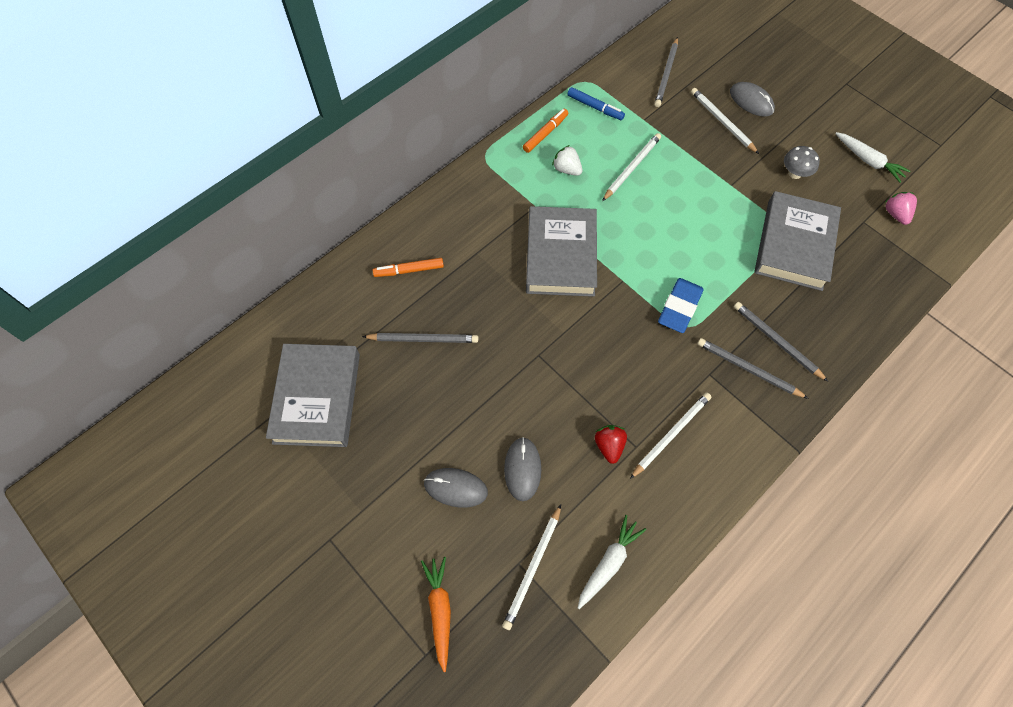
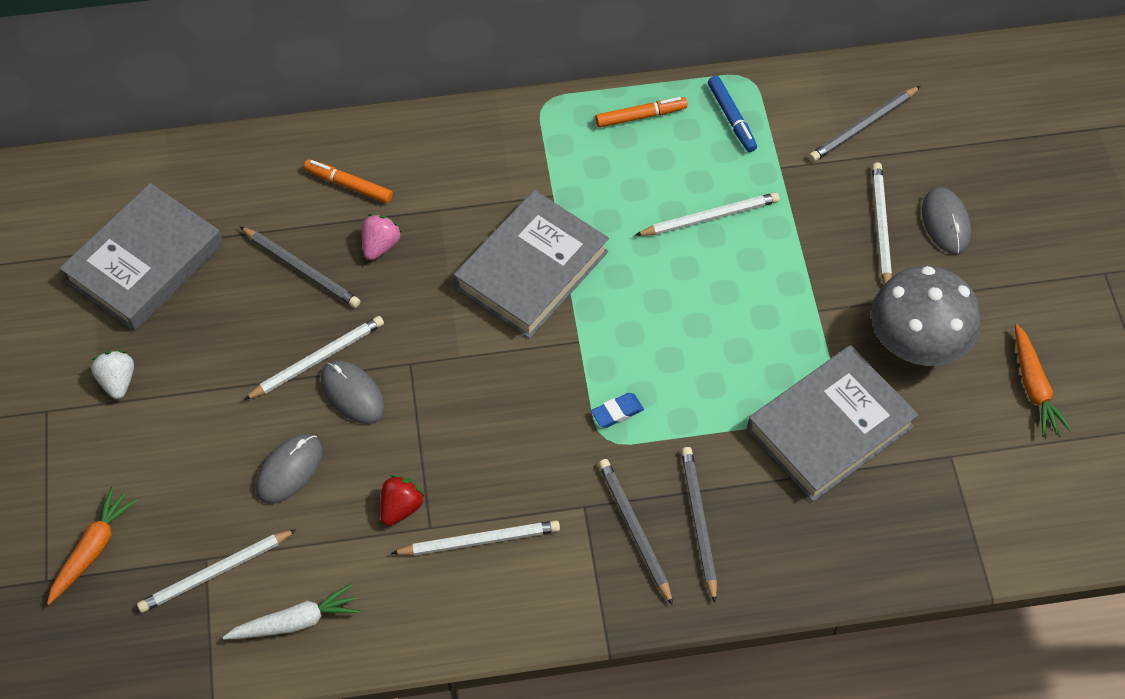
camera: 35 degrees right, 5 degrees down
(455, 488) = (206, 443): grey mouse -> grey mouse (352, 393)
(481, 388) = (318, 359): none -> white pencil
(567, 169) = (628, 174): white strawberry -> white strawberry (118, 381)
(679, 308) = (617, 412): blue eraser -> blue eraser, size x0.55
(794, 173) = (915, 344): grey mushroom -> grey mushroom, size x2.03
(868, 161) = (1033, 386): white carrot -> orange carrot
(895, 214) = (1004, 473): pink strawberry -> pink strawberry (380, 245)

